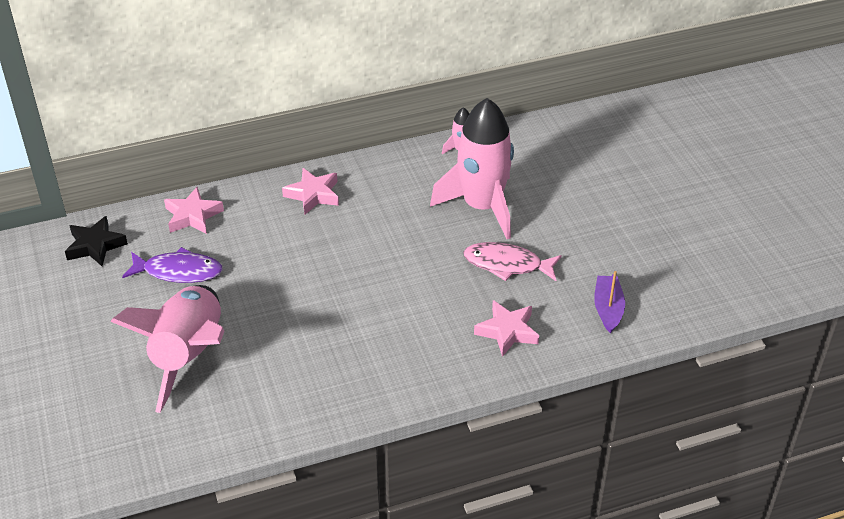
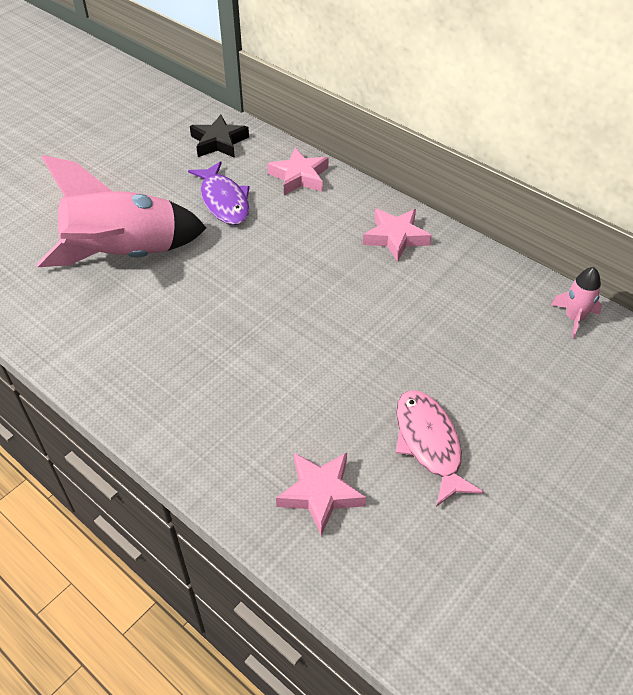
camera: 60 degrees right, 5 degrees up
(482, 207) = (502, 377): pink rocket -> none
(608, 309) = (437, 591): purple boat -> none

